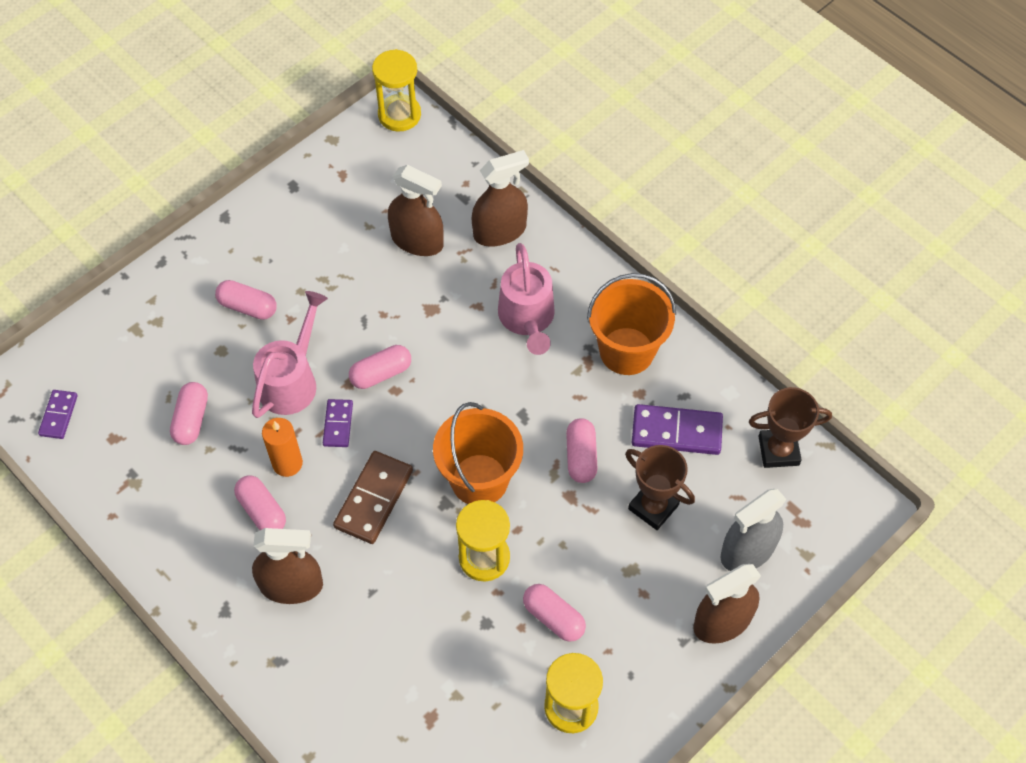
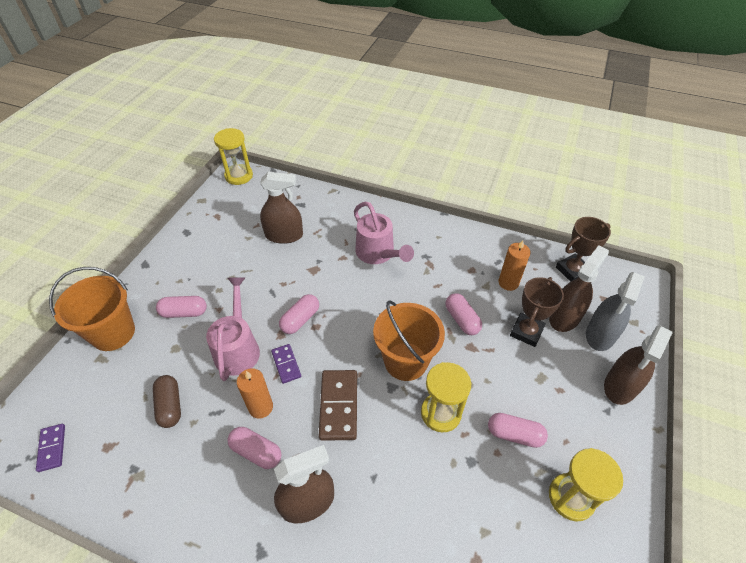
camera: 25 degrees left, 10 degrees down
(191, 419) = (170, 406): pink capsule -> brown capsule
(500, 231) = (333, 214): brown spray bottle -> brown spray bottle (564, 317)
(626, 351) = (448, 250): orange bucket -> orange bucket (113, 333)
(653, 507) = (526, 332): brown trophy -> brown trophy turned 75 degrees counterclockwise
(676, 432) = (508, 283): purple domino -> orange candle

